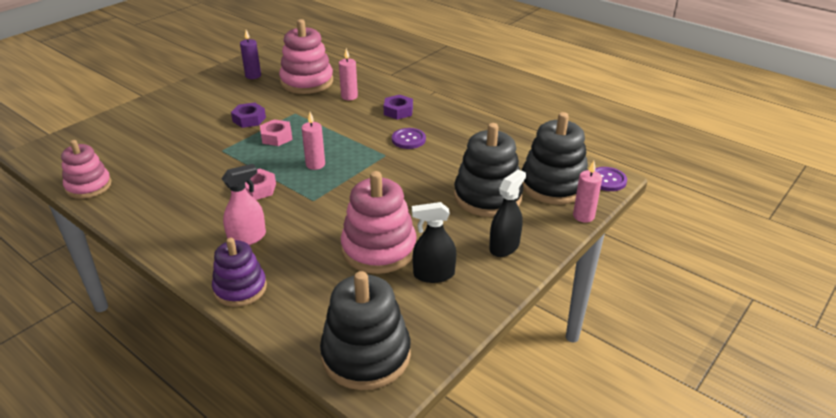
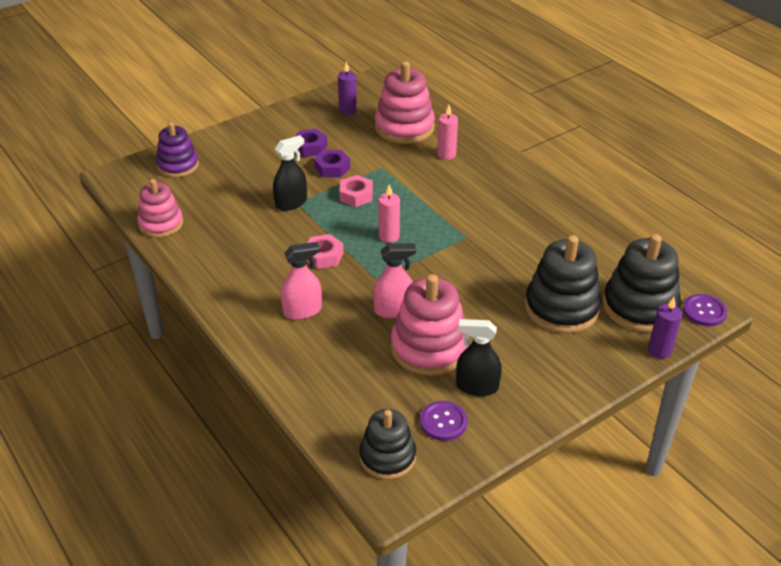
camera: 15 degrees right, 5 degrees up
(240, 288) = (285, 364): purple stacking toy -> purple stacking toy (178, 165)
(336, 223) = (393, 310): none -> pink spray bottle
(366, 355) = (387, 457): black stacking toy -> black stacking toy, size x0.65
(398, 111) = (495, 182): purple nut -> purple nut (310, 147)
(408, 139) = (497, 221): purple button -> purple button (443, 422)
(504, 247) = (560, 370): black spray bottle -> black spray bottle (291, 203)
(583, 216) = (659, 350): pink candle -> purple candle

